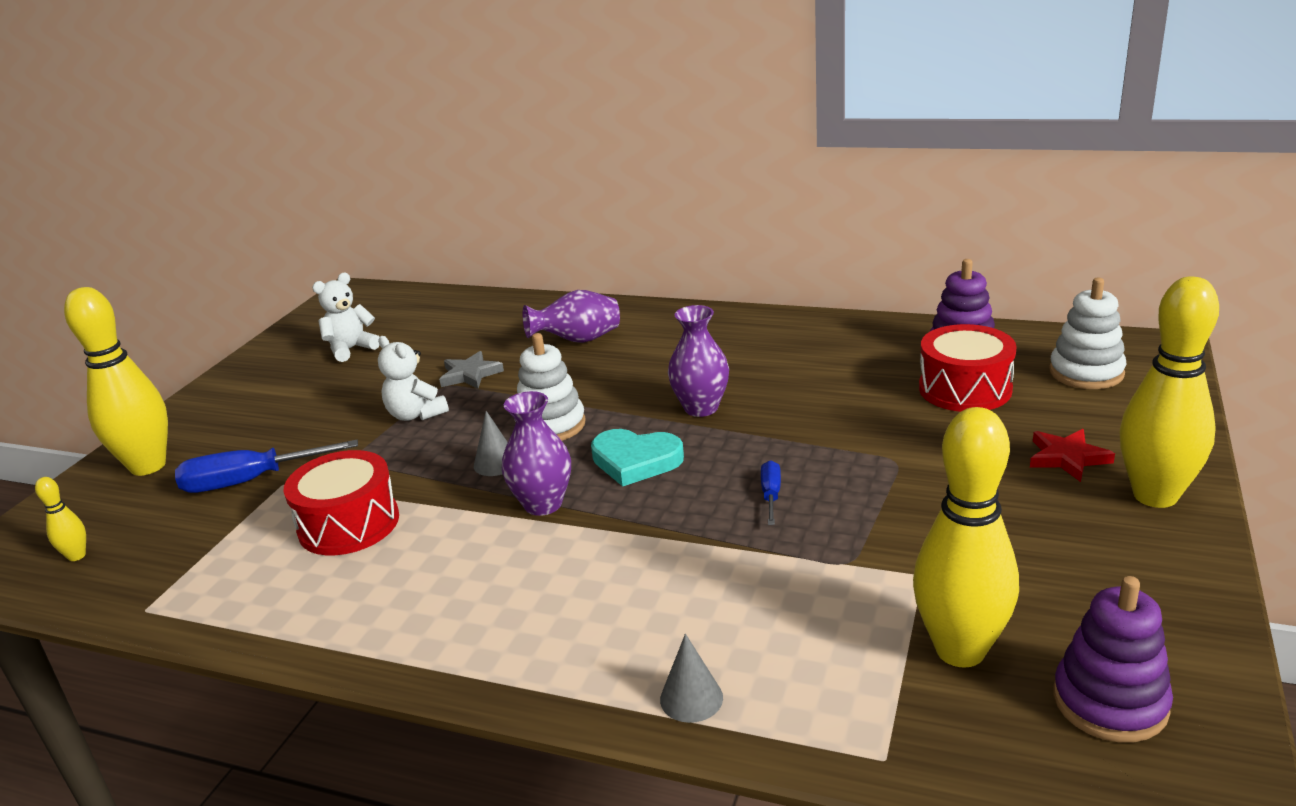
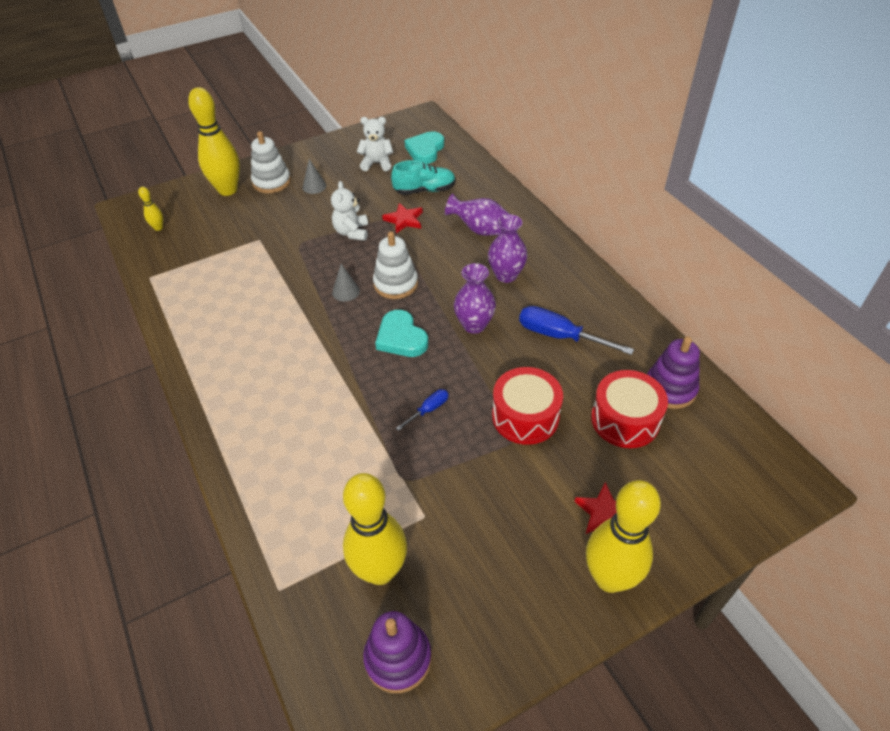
camera: 40 degrees right, 20 degrees up
(249, 481) = (249, 228): blue screwdriver -> blue screwdriver (559, 336)
(349, 524) = (255, 284): red drum -> red drum (525, 416)
(400, 314) = (425, 150): none -> turquoise heart
(455, 342) = (424, 190): none -> turquoise shoe
(470, 374) = (404, 220): grey star -> red star
(543, 504) = (333, 333): purple vase -> purple vase (506, 275)
(691, 698) = (255, 492): grey cone -> grey cone (314, 186)
(1086, 372) = (716, 465): white stacking toy -> white stacking toy (271, 182)

